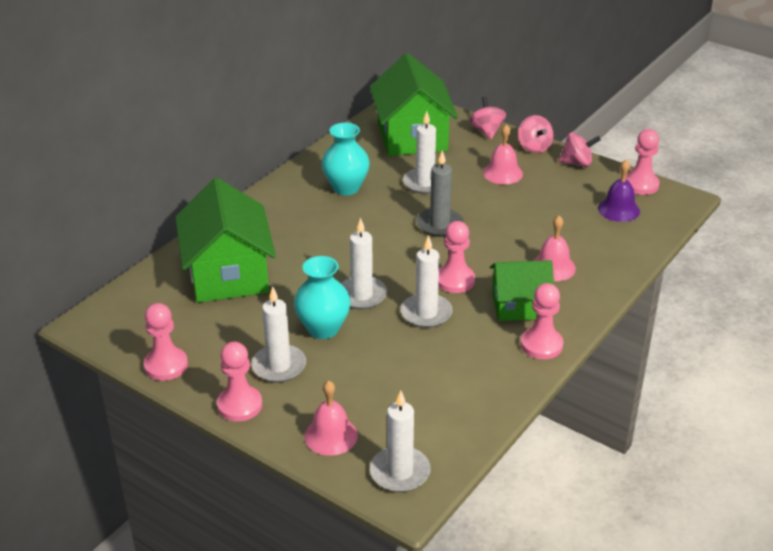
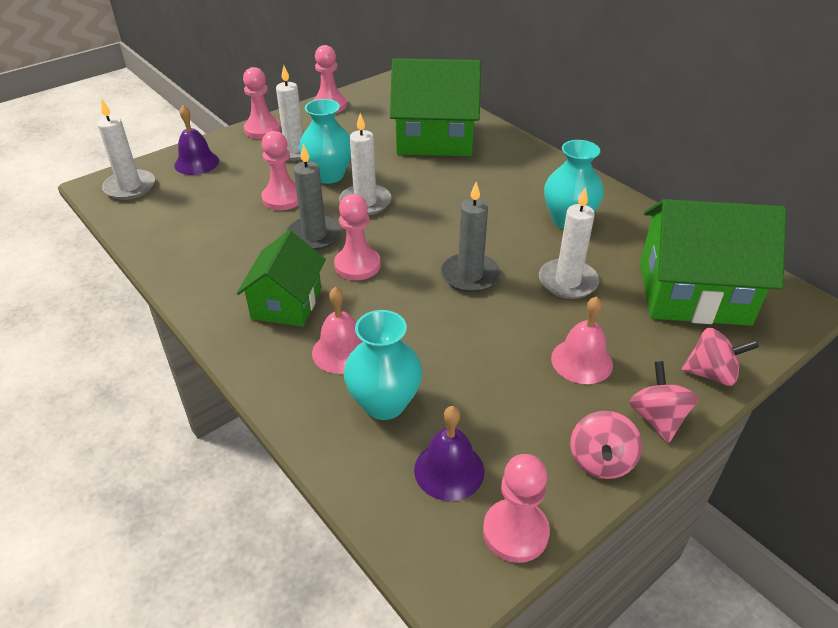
camera: 105 degrees right, 5 degrees up
(331, 435) = (196, 163): pink bell -> purple bell
(426, 313) = (314, 236): white candle -> grey candle
(534, 147) = (657, 418): pink spinning top -> pink spinning top turned 90 degrees clockwise
(541, 345) = (213, 303): pink pawn -> pink pawn (282, 198)
(586, 240) = (384, 403): none -> turquoise vase

